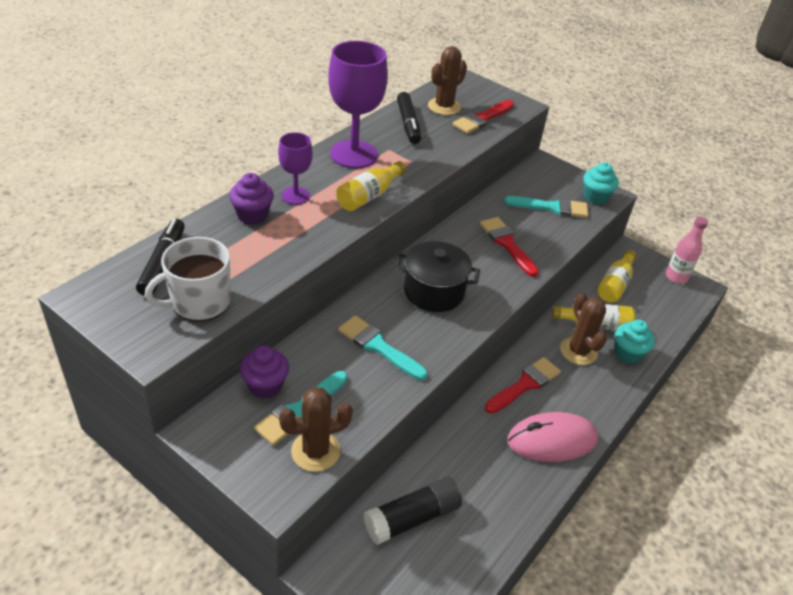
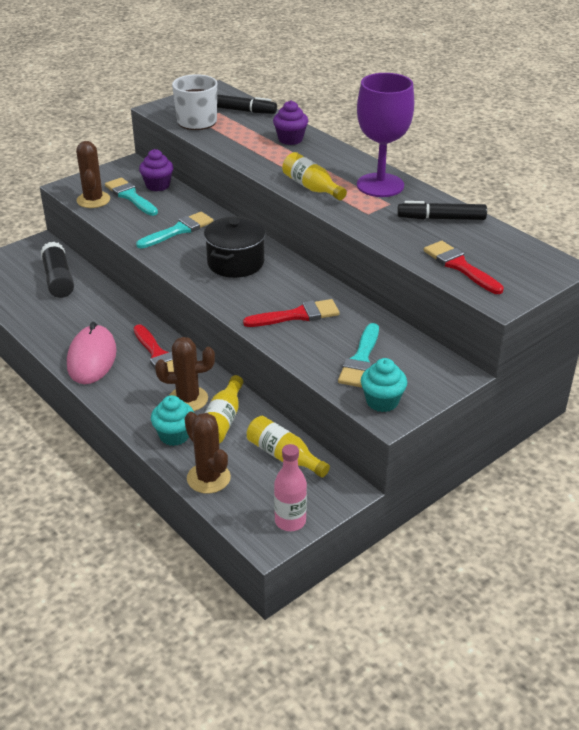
camera: 105 degrees right, 5 degrees down
(295, 196) = (315, 156): purple goblet -> none
(444, 107) = (483, 244): brown cactus -> brown cactus (208, 478)

